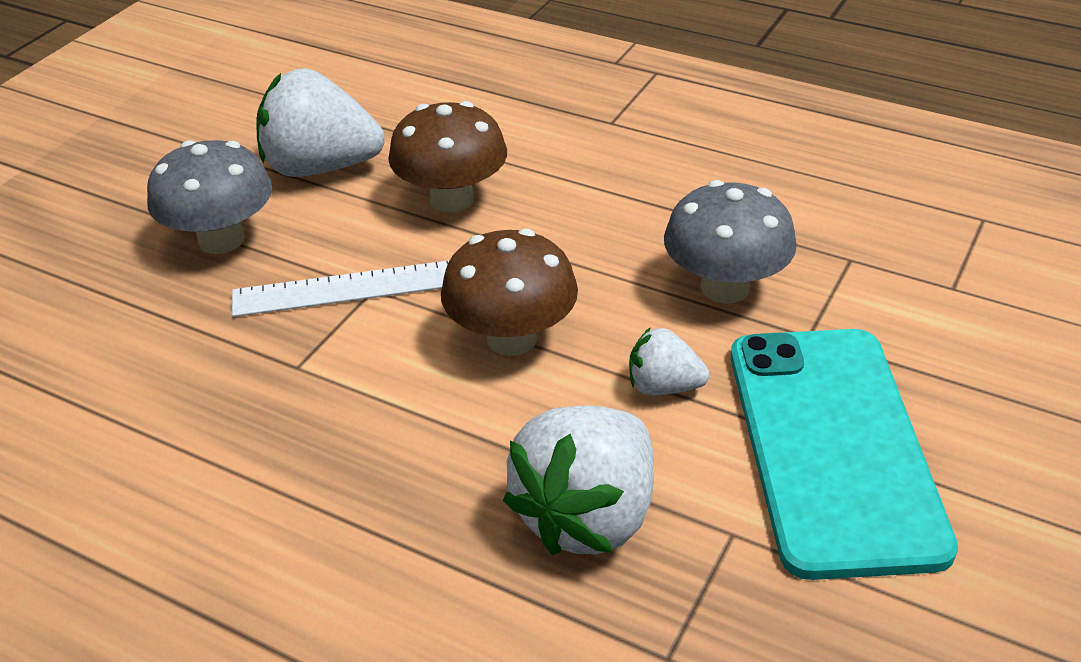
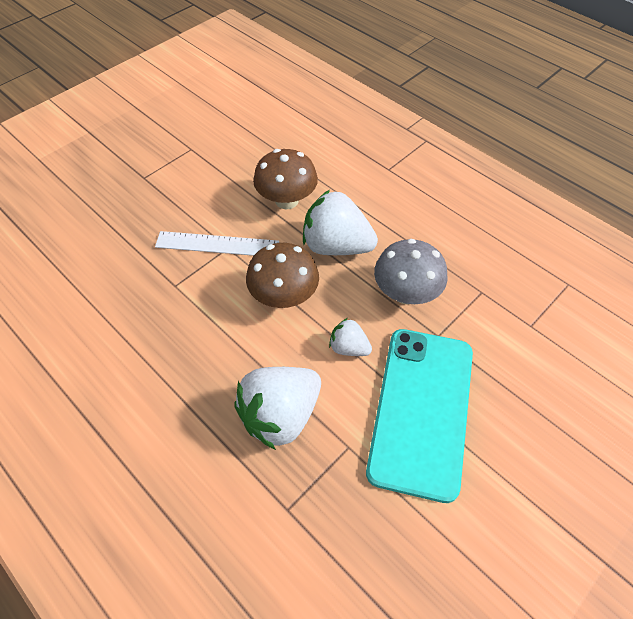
camera: 15 degrees right, 15 degrees up
(221, 240) = (166, 198): grey mushroom -> none
(320, 167) = (229, 164): white strawberry -> white strawberry (336, 246)

